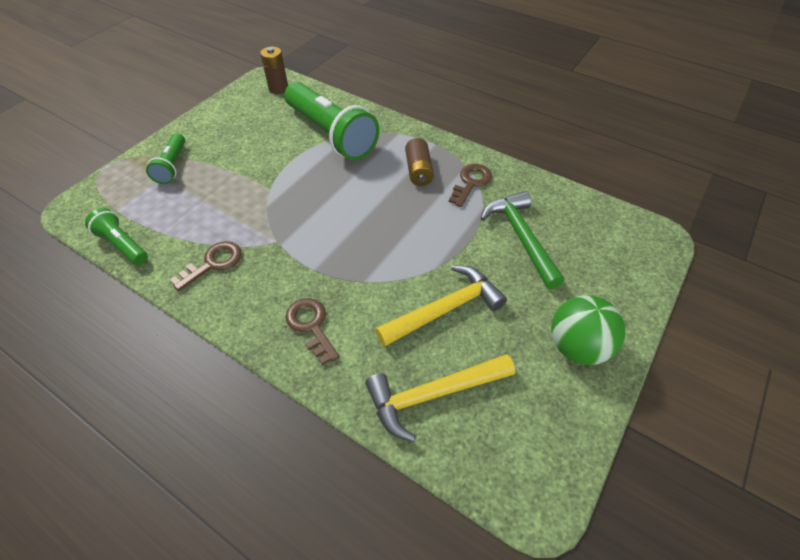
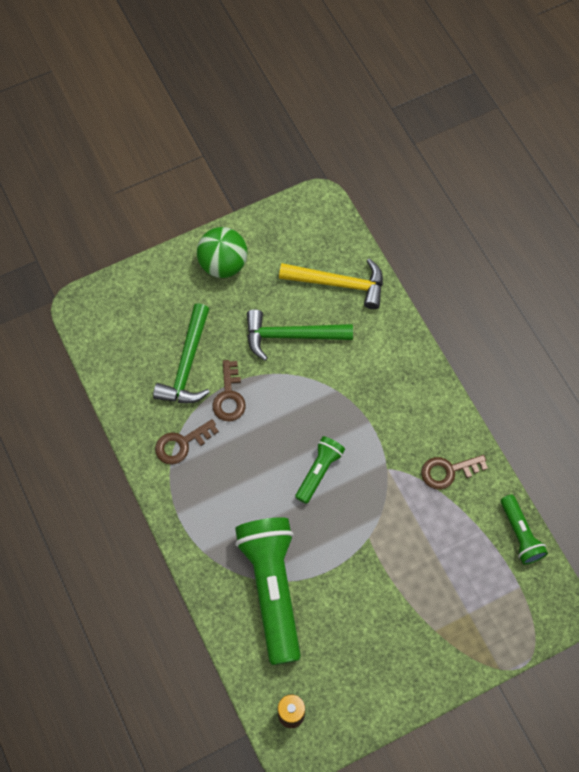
camera: 150 degrees left, 15 degrees up
(172, 166) = (453, 626): green flashlight -> green flashlight (319, 471)
(311, 326) = (394, 373): brown key -> brown key (229, 396)
(418, 171) = (218, 485): brown battery -> none
(445, 309) = (291, 336): yellow hammer -> green hammer

